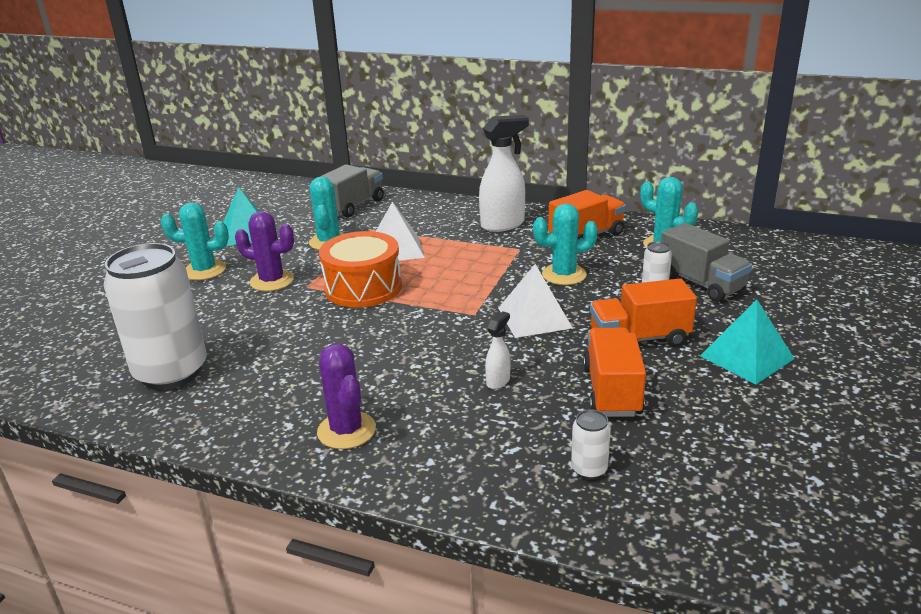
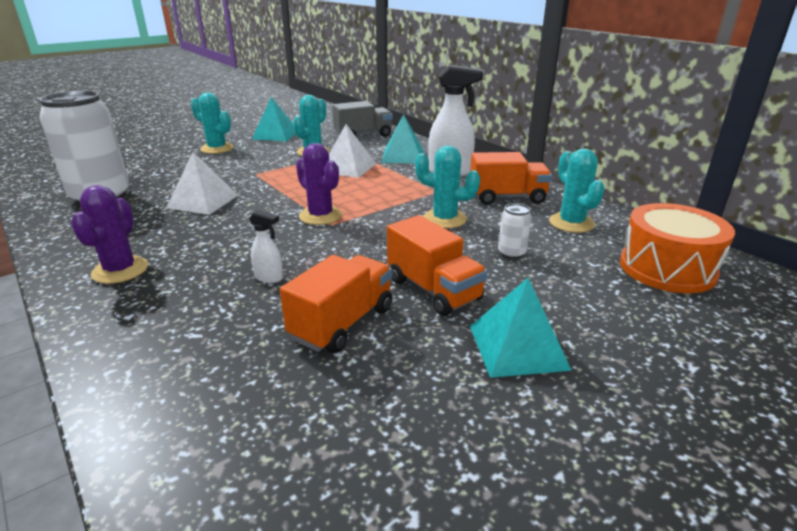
camera: 30 degrees right, 0 degrees up
(272, 281) = (241, 164): purple cactus -> purple cactus (320, 216)
(363, 287) = (287, 184): orange drum -> orange drum (667, 268)
(432, 219) = (403, 156): none -> turquoise pyramid
(498, 381) = (269, 278): white spray bottle -> white spray bottle turned 45 degrees clockwise
(534, 318) = (371, 242): white pyramid -> white pyramid (203, 201)
(589, 469) = (218, 381): white can -> none
(639, 339) = (433, 289): orange truck -> orange truck turned 150 degrees counterclockwise
(701, 283) = (564, 265): grey truck -> none

